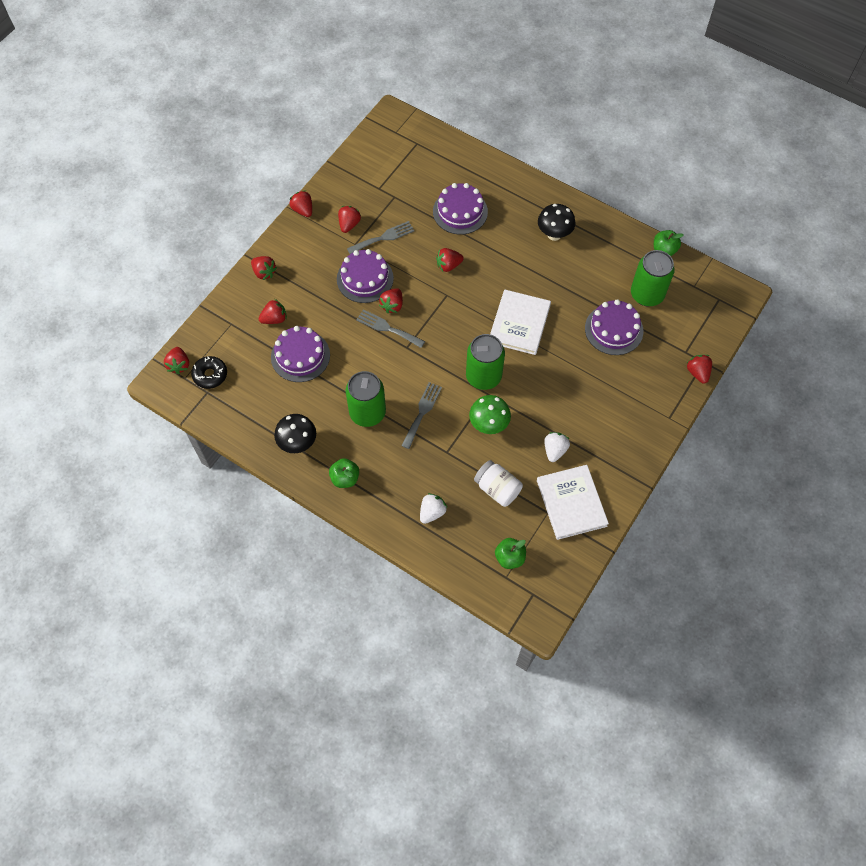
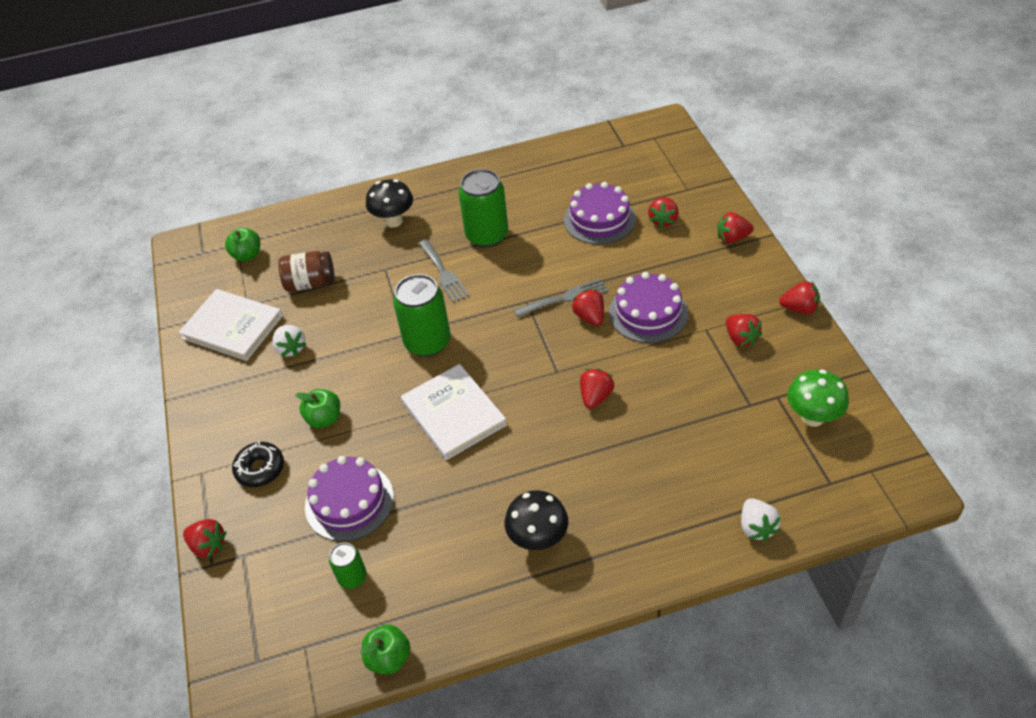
camera: 135 degrees right, 15 degrees down
(179, 365) = (672, 139): red strawberry -> none
(210, 375) = (640, 154): black donut -> black donut (260, 469)
(298, 443) = (508, 178): black mushroom -> black mushroom (393, 221)
(345, 478) = (441, 191): green apple -> green apple (324, 418)
(383, 237) = (692, 359): grey fork -> none
(432, 512) = (345, 228): white strawberry -> white strawberry (756, 527)
(460, 211) = (667, 458): purple cake -> none
(488, 425) = (374, 314): green mushroom -> green mushroom (812, 417)
(497, 489) = (310, 283): white jar -> brown jar
(647, 294) = (352, 577): green can -> green can, size x0.52

